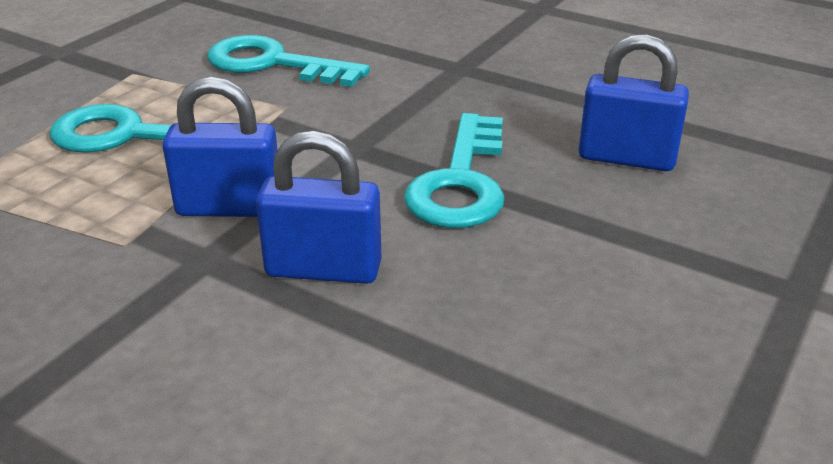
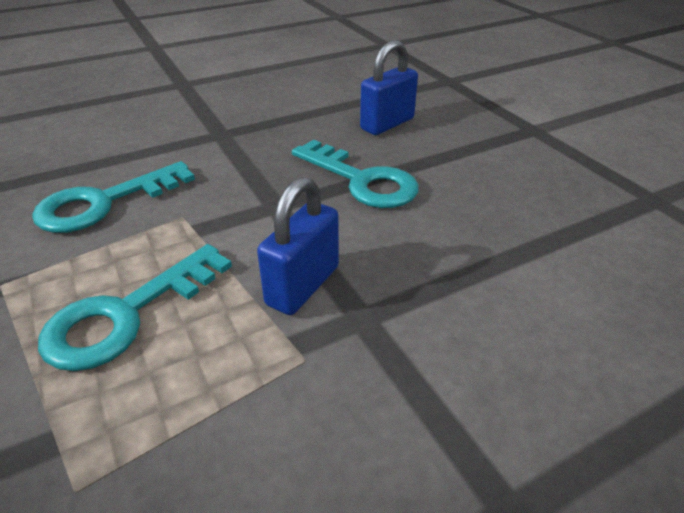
camera: 60 degrees left, 5 degrees up
(323, 269) = (417, 264): blue padlock -> none

